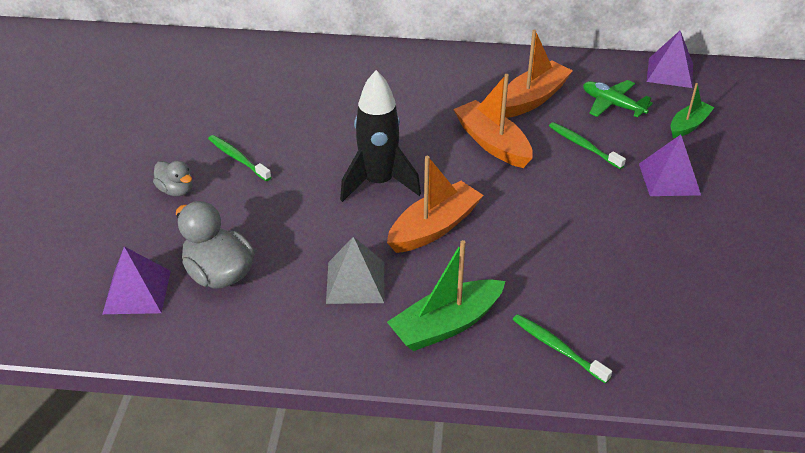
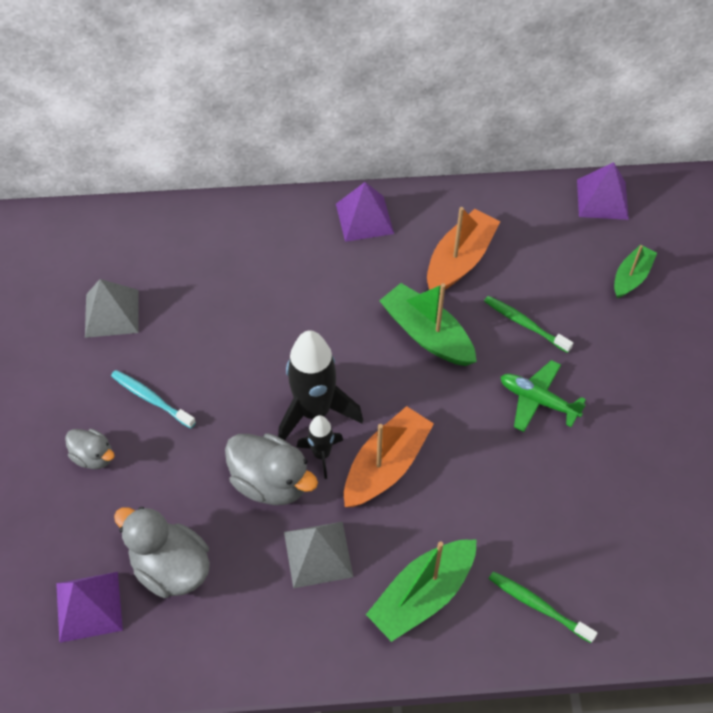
camera: 10 degrees left, 15 degrees up
(222, 100) = (111, 313): none -> grey pyramid
(238, 158) = (151, 399): green toothbrush -> turquoise toothbrush
(326, 226) = (271, 482): none -> grey duck
(377, 213) = (321, 454): none -> black rocket
(492, 143) = (427, 334): orange boat -> green boat
(612, 105) = (547, 257): green plane -> green plane (538, 400)
(669, 179) = (620, 358): purple pyramid -> purple pyramid (364, 218)

